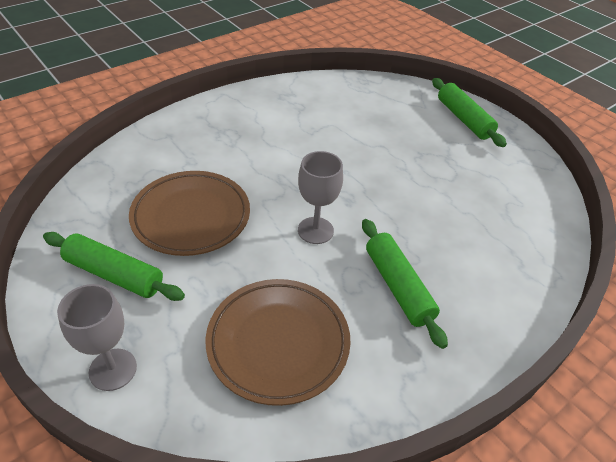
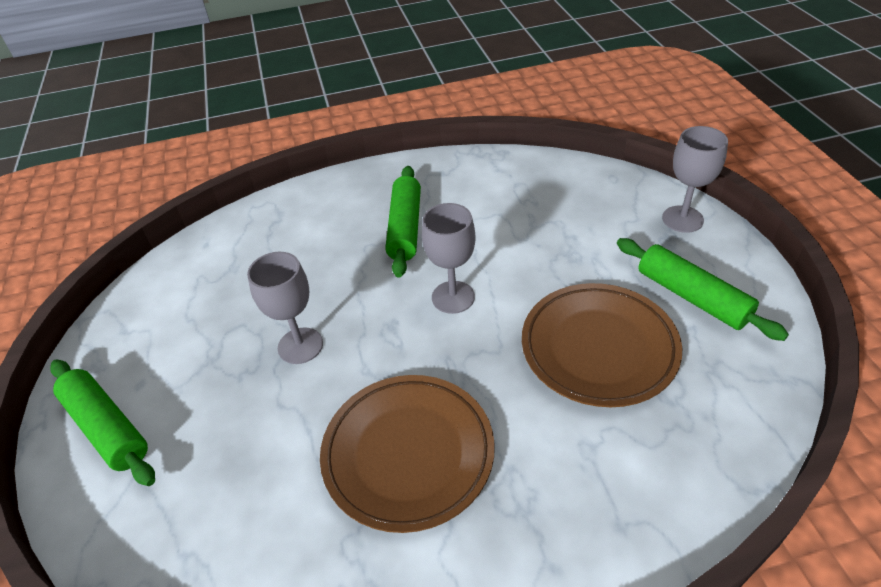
camera: 150 degrees left, 0 degrees up
(278, 343) = (536, 210): brown plate -> brown plate (408, 454)
(400, 176) = (300, 346): none -> grey goblet
(464, 119) = (107, 428): green rolling pin -> green rolling pin turned 45 degrees counterclockwise

